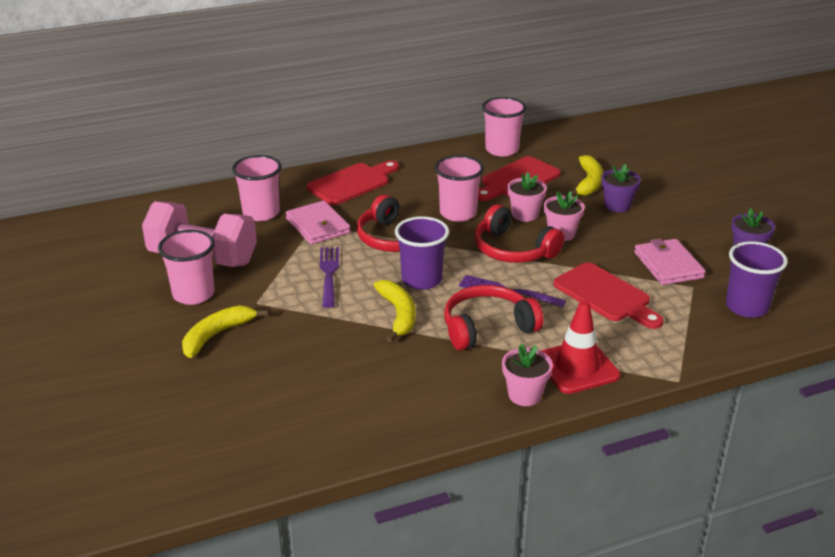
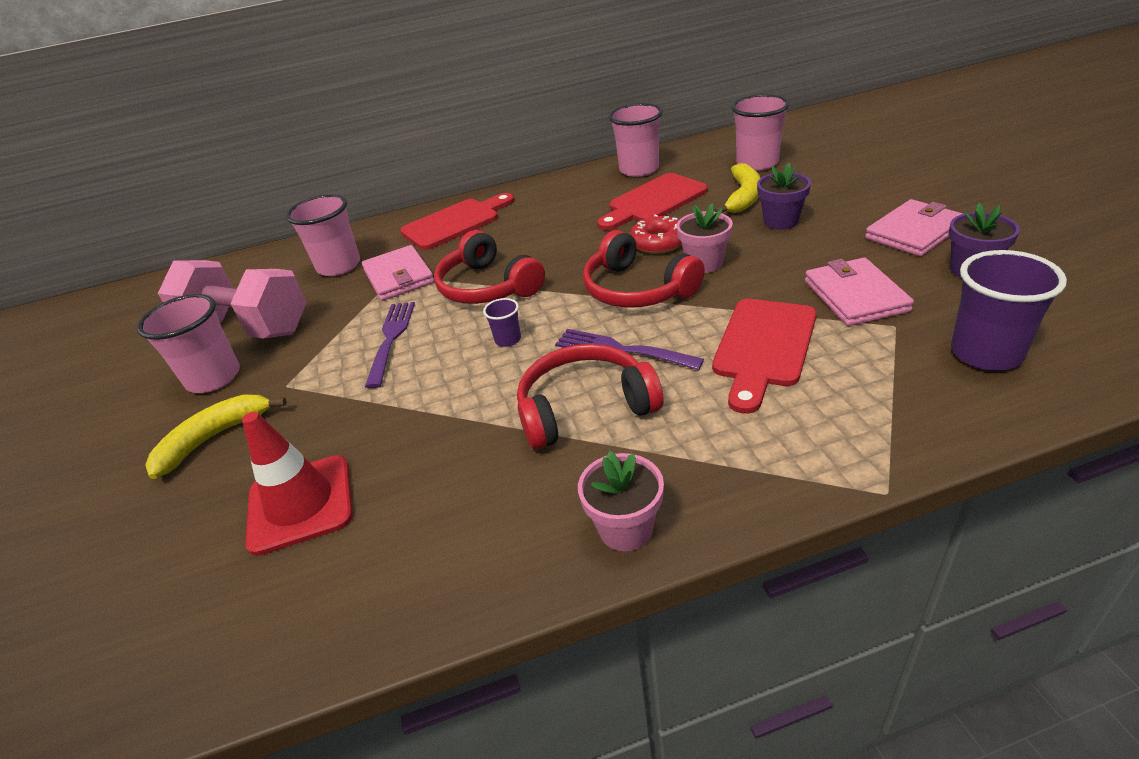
camera: 10 degrees right, 5 degrees up
(398, 315) = (464, 394): yellow banana -> none
(421, 280) = (508, 339): purple cup -> purple cup, size x0.49
(458, 213) = (573, 248): pink cup -> pink cup (757, 163)
(525, 215) = (658, 242): pink flower pot -> red donut
(577, 367) = (715, 472): red traffic cone -> red traffic cone (300, 504)
(605, 295) = (763, 347): red cutting board -> red cutting board turned 60 degrees clockwise
(712, 222) = (914, 232): none -> pink wallet

